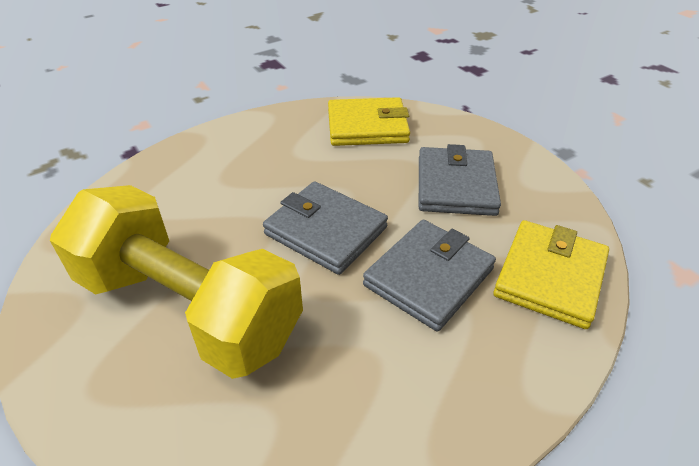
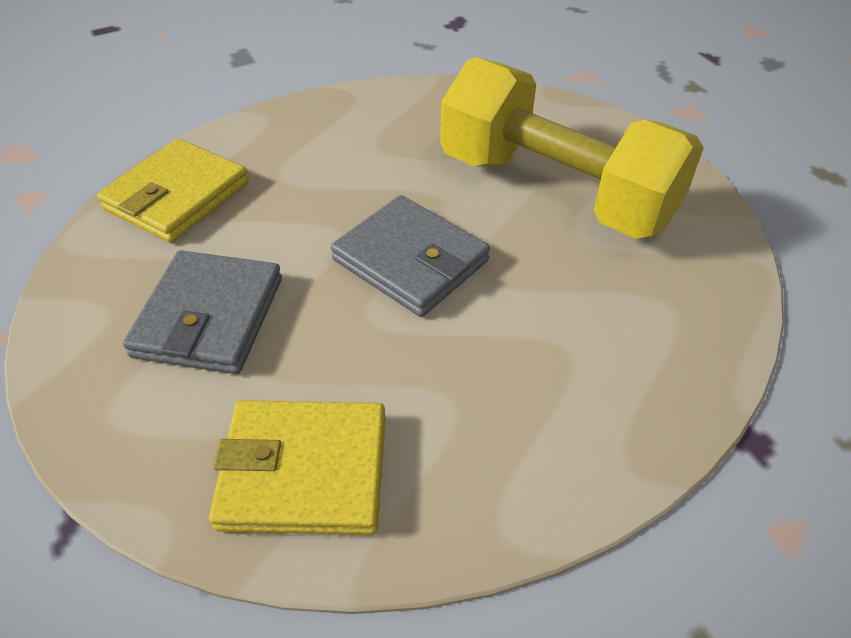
camera: 175 degrees left, 5 degrees up
(428, 277) = (305, 203): grey wallet -> none

